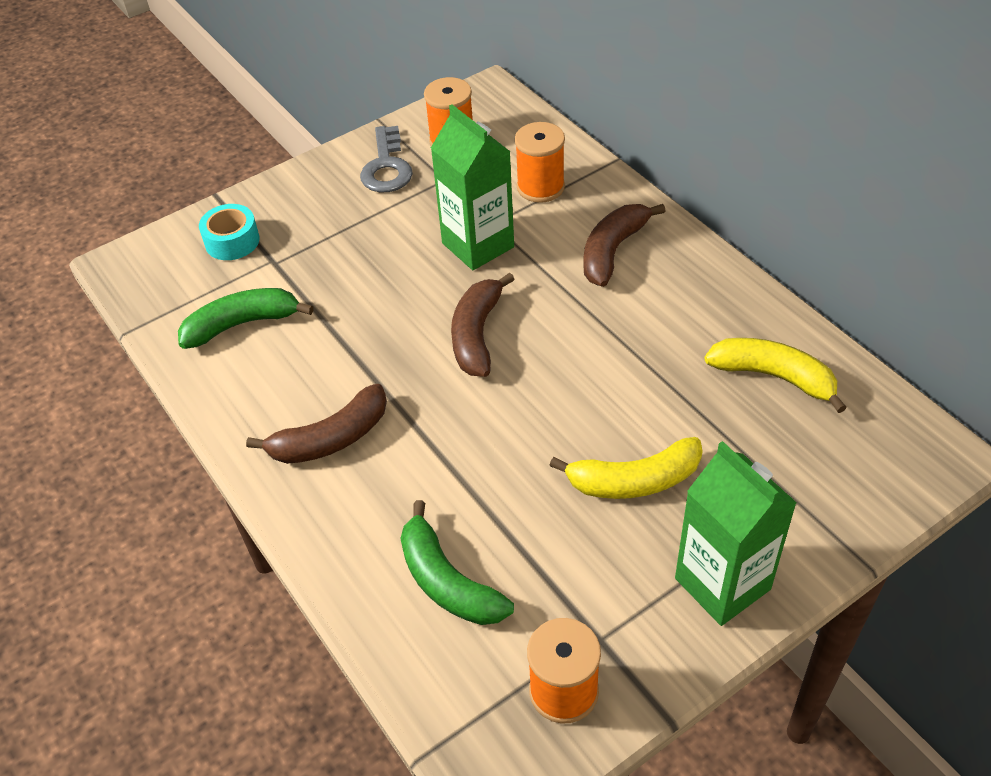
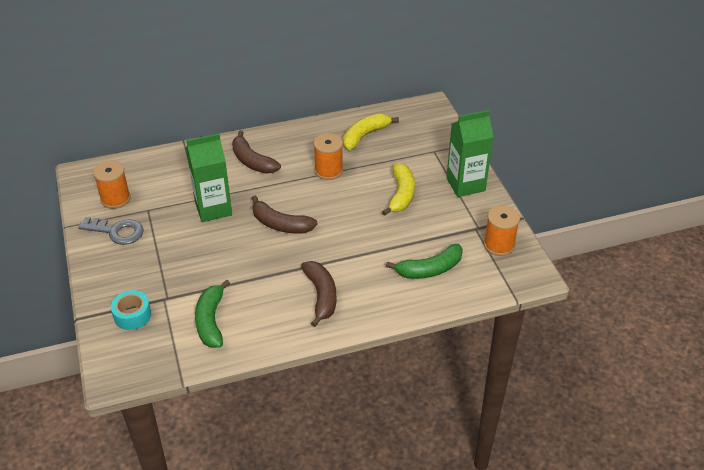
camera: 75 degrees left, 5 degrees down
(540, 187) = (184, 174): orange spool -> orange spool (328, 171)

